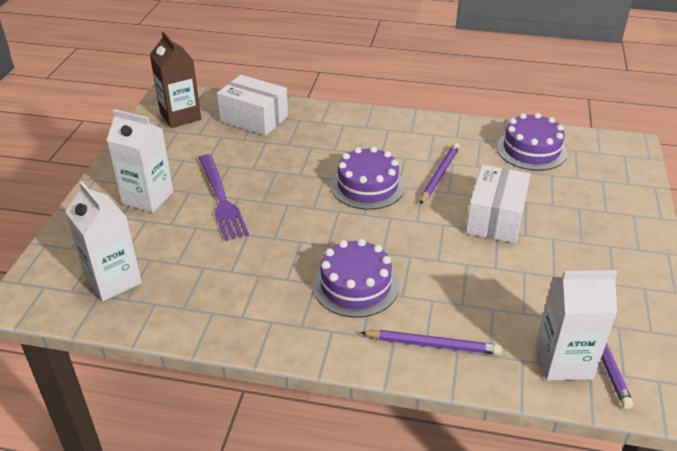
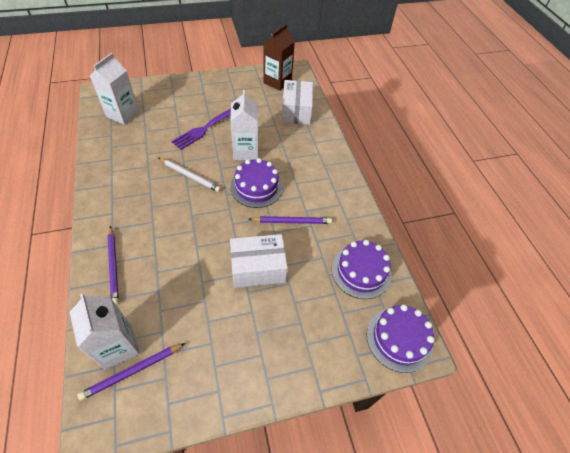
camera: 60 degrees right, 15 degrees up
(147, 198) = (194, 99): white carton -> white carton (246, 151)
(309, 238) = (190, 176): none -> white pencil
(355, 285) = (154, 211): purple cake -> purple cake (399, 338)

